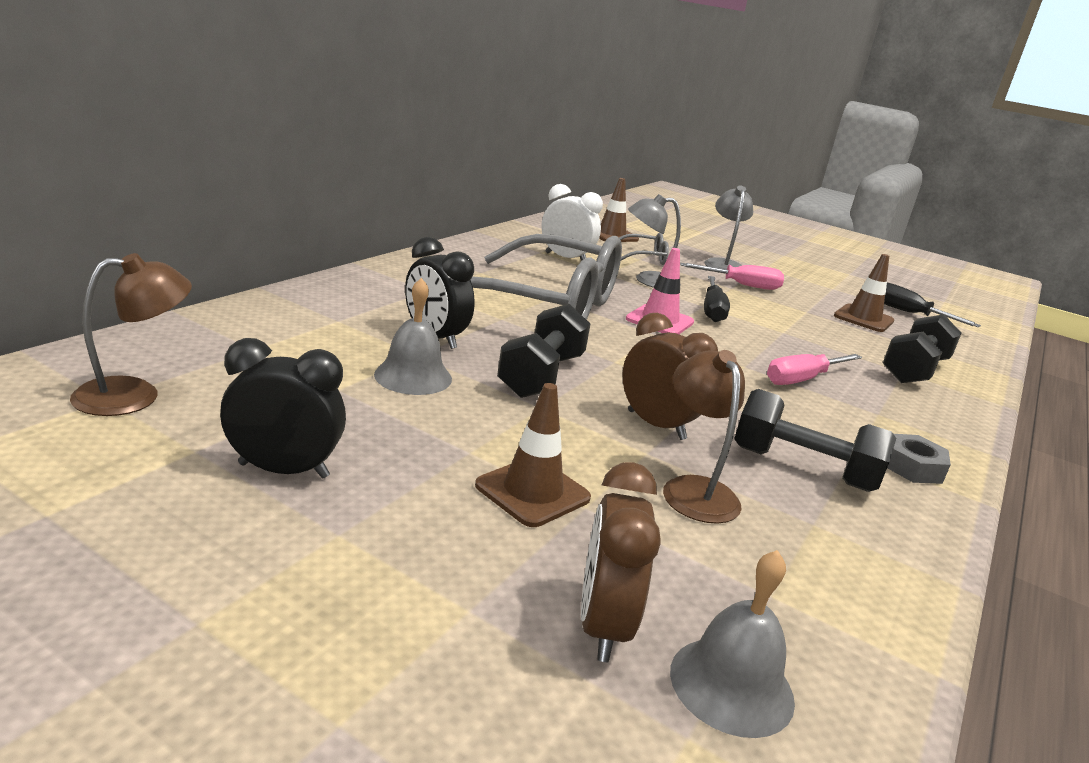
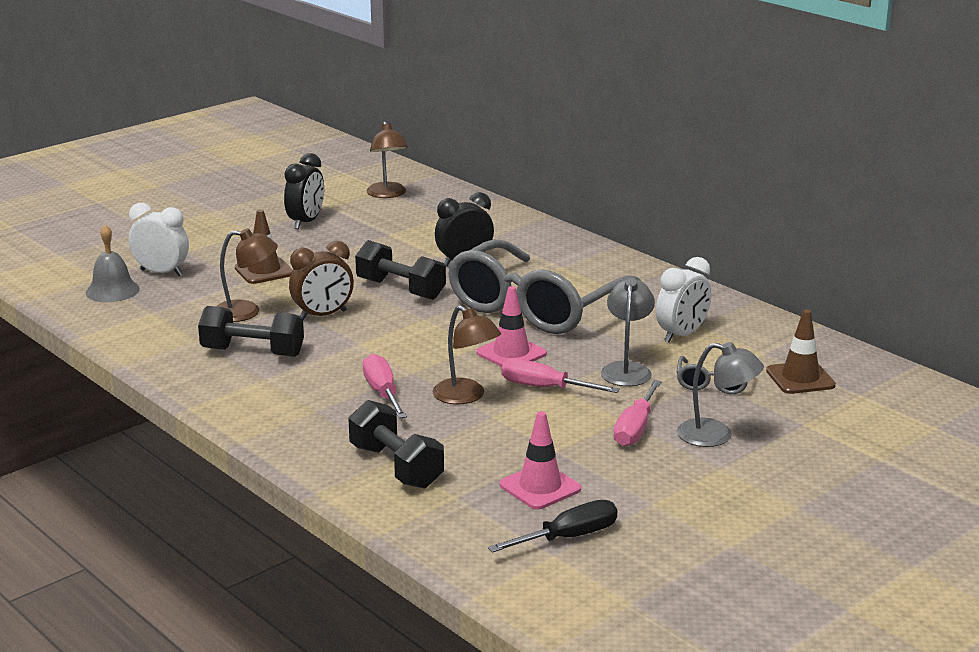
camera: 110 degrees right, 0 degrees up
(413, 376) = (403, 252): grey bell -> none
(603, 625) = (161, 273): brown clock -> white clock
(712, 310) = (545, 388): black screwdriver -> pink screwdriver
(764, 341) = (466, 396): none -> brown lamp
(803, 469) = (252, 352): black dumbbell -> black dumbbell turned 60 degrees clockwise
(863, 318) = (540, 487): brown traffic cone -> pink traffic cone
(912, 467) = (237, 395): grey nut -> none

